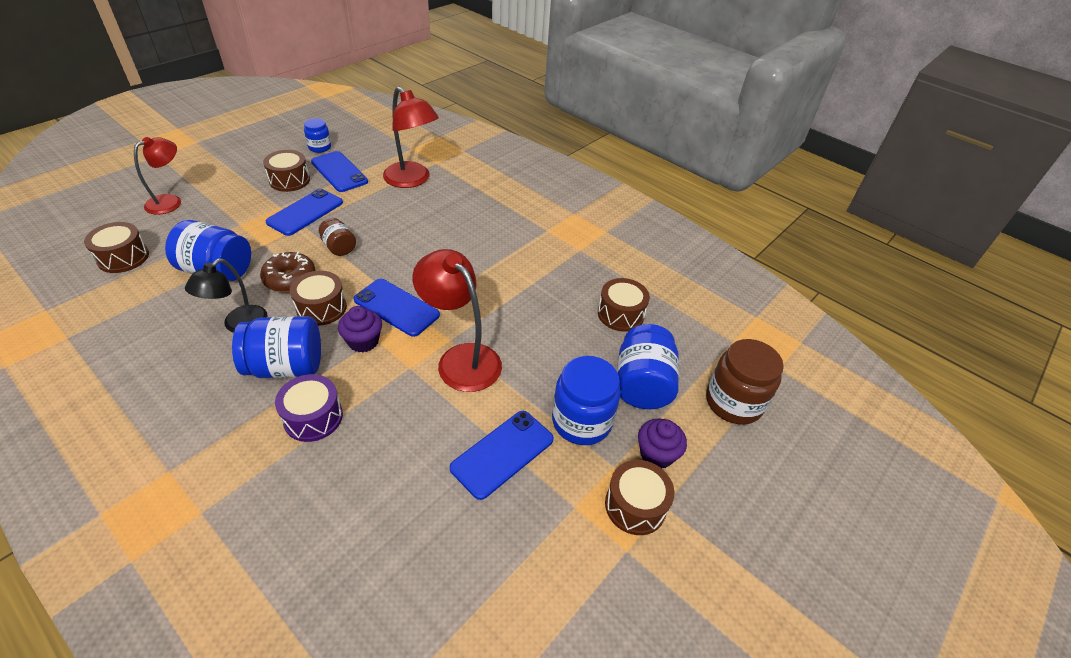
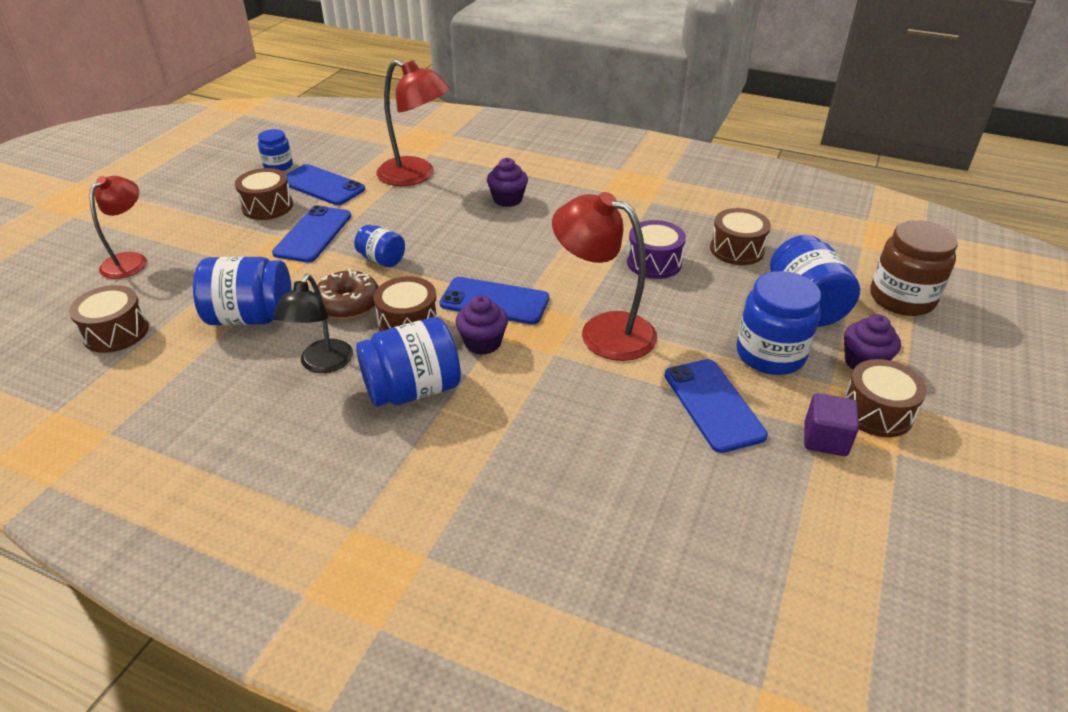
camera: 15 degrees left, 5 degrees down
(313, 417) = (483, 429): purple drum -> purple drum (654, 262)
(339, 247) = (382, 259): brown jar -> blue jar
(467, 219) = (507, 199): none -> purple cupcake
(502, 453) = (713, 405): blue phone -> blue phone turned 45 degrees counterclockwise
(573, 517) = (825, 439): none -> purple cube

